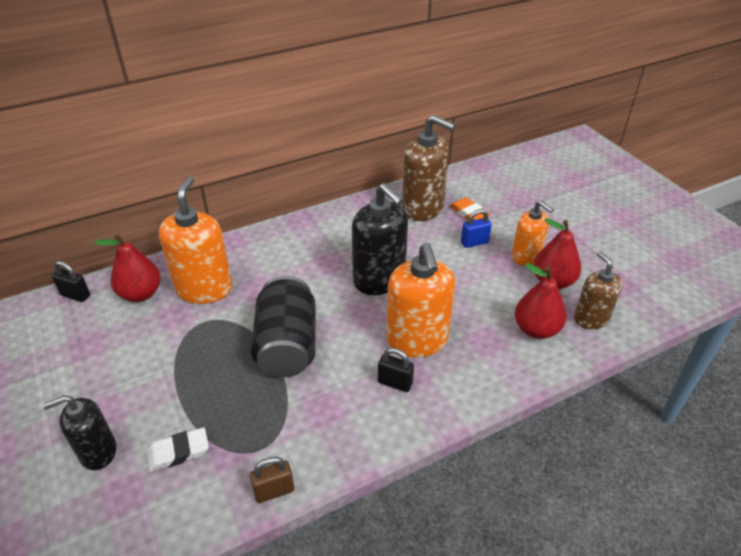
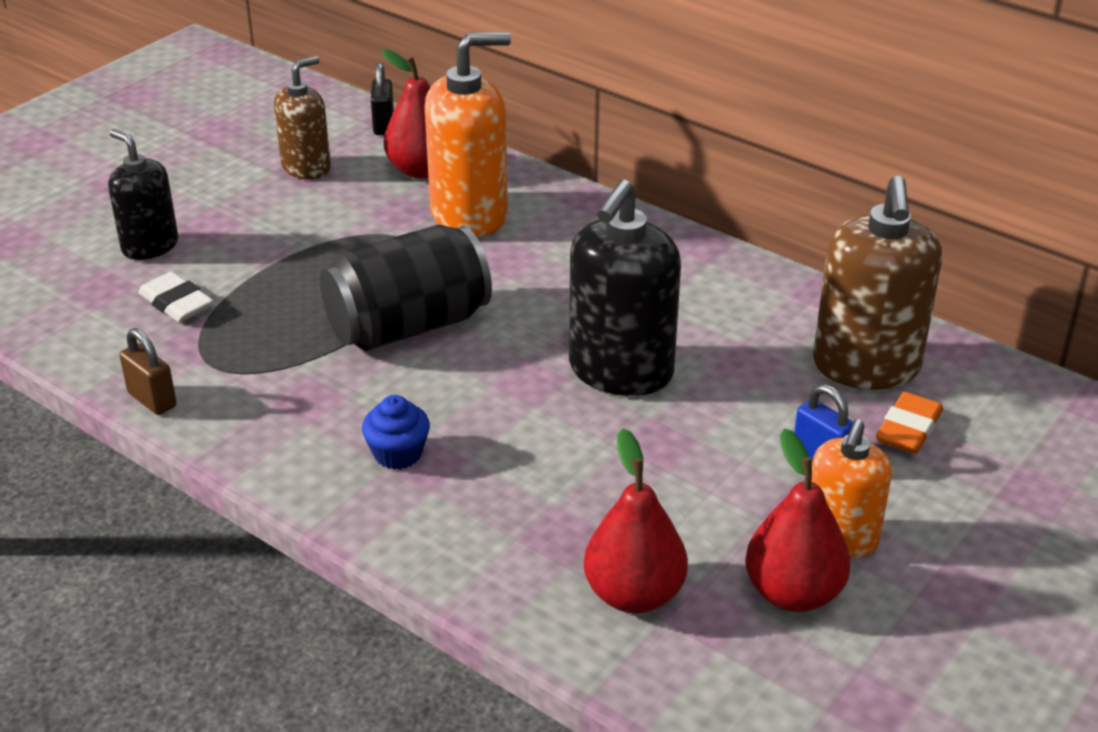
camera: 65 degrees right, 5 degrees down
(395, 383) = (398, 454): black padlock -> blue cupcake
(417, 340) = (506, 453): orange soap dispenser -> none
(591, 319) = (722, 670): brown soap dispenser -> brown soap dispenser (306, 168)

